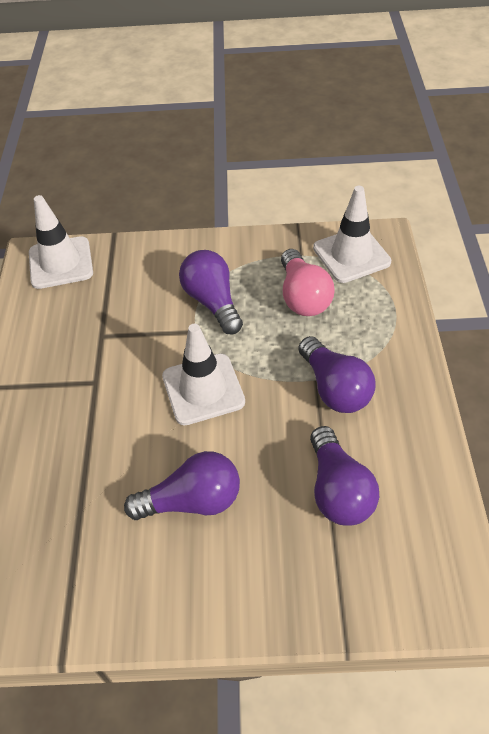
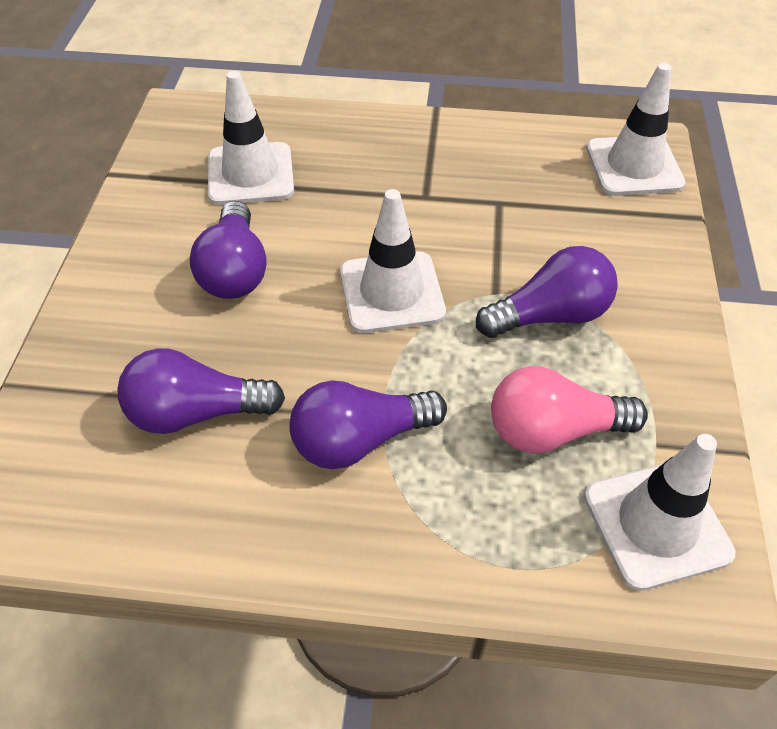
camera: 95 degrees right, 0 degrees up
(65, 519) = (250, 174): none -> white traffic cone

